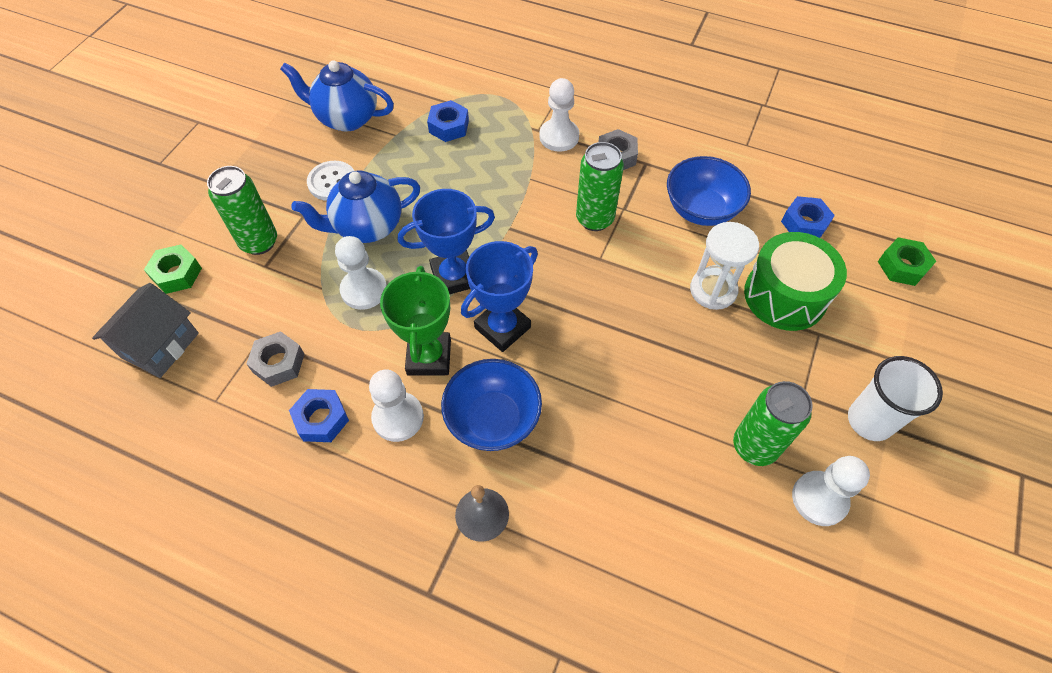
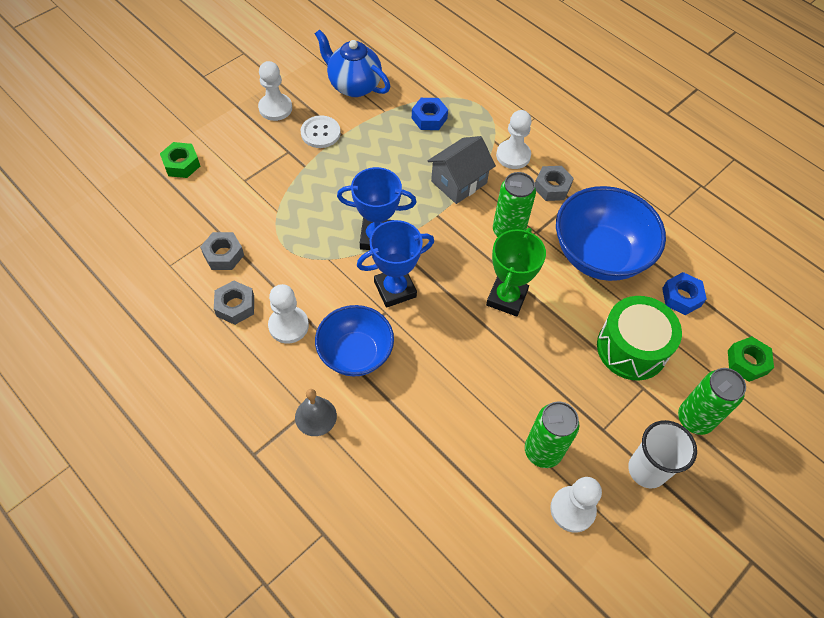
camera: 20 degrees right, 0 degrees up
(160, 345) = (149, 212): grey house -> grey house (459, 182)
(259, 242) = (248, 161): green can -> green can (694, 419)
(321, 419) = (235, 306): blue nut -> grey nut
(364, 290) = (306, 224): white pawn -> white pawn (275, 108)
(367, 227) = (330, 177): blue teapot -> none
(429, 357) = (331, 291): green trophy -> green trophy (506, 298)
(701, 209) = (599, 254): blue bowl -> blue bowl, size x1.50
(713, 290) = (574, 322): white hourglass -> none

